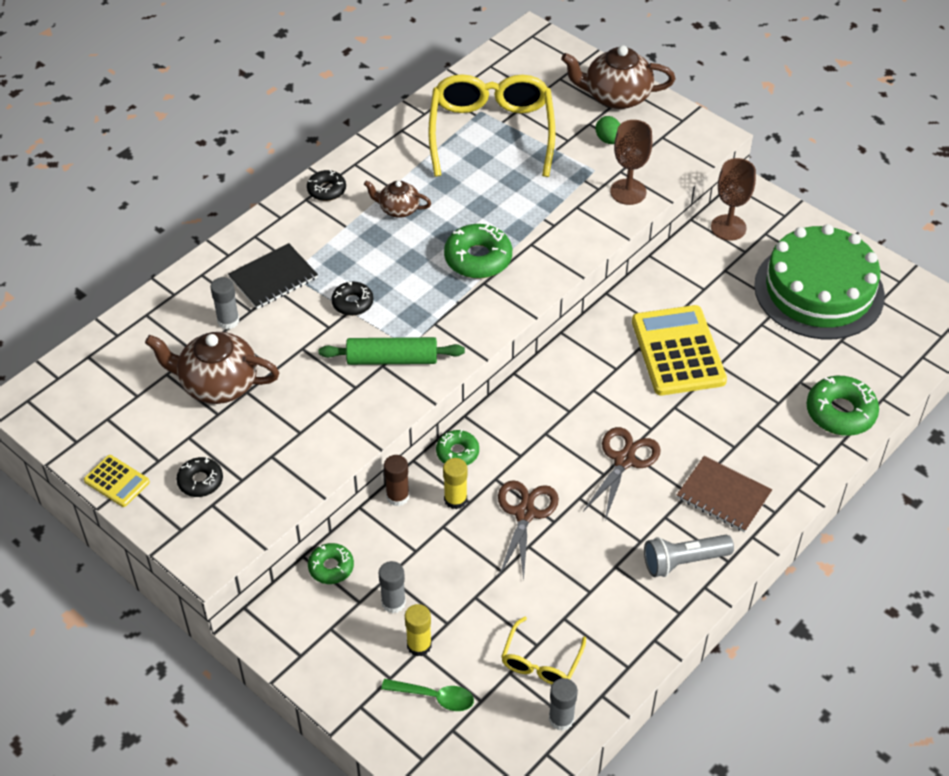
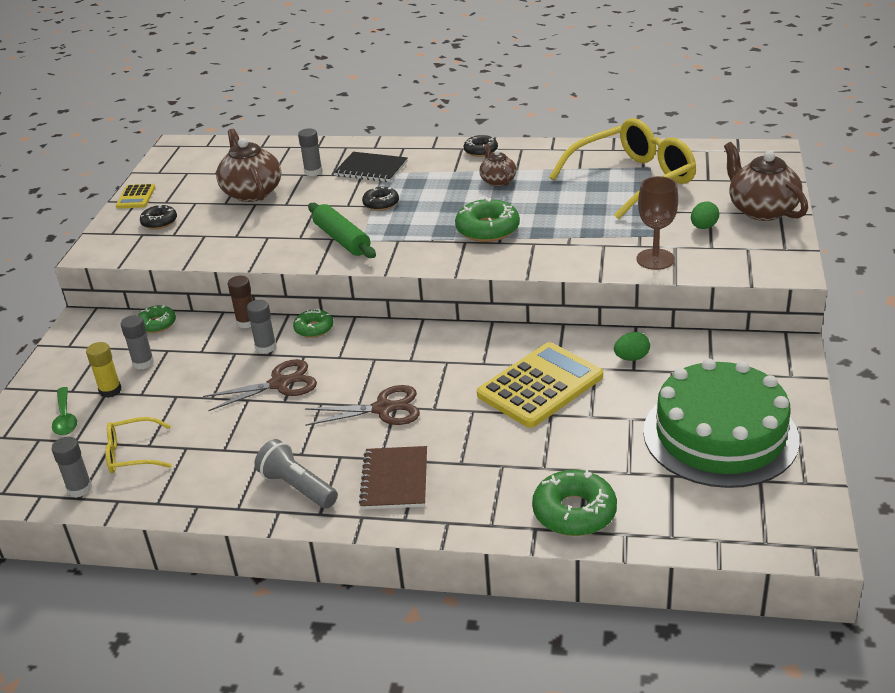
camera: 60 degrees right, 15 degrees down
(455, 499) = (265, 347): yellow glue stick -> grey glue stick
(689, 281) = (631, 358): none -> green egg
(728, 227) = (728, 352): brown goblet -> none

